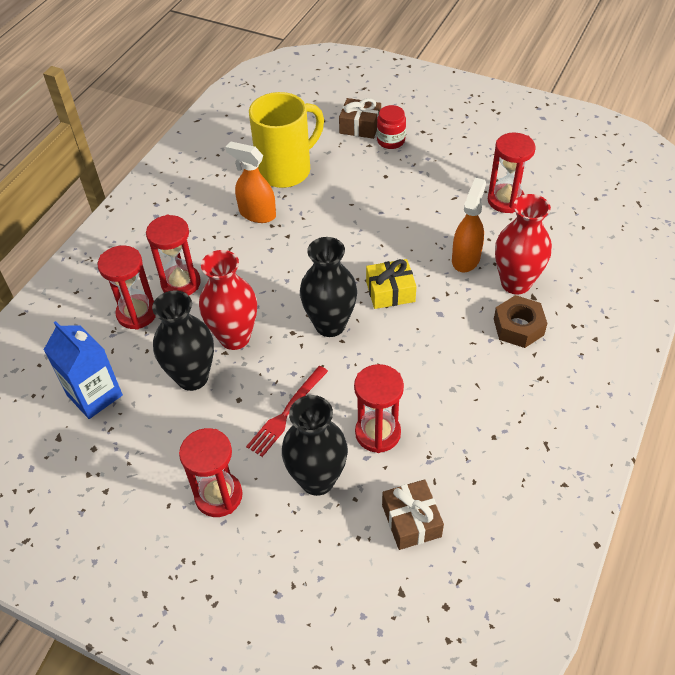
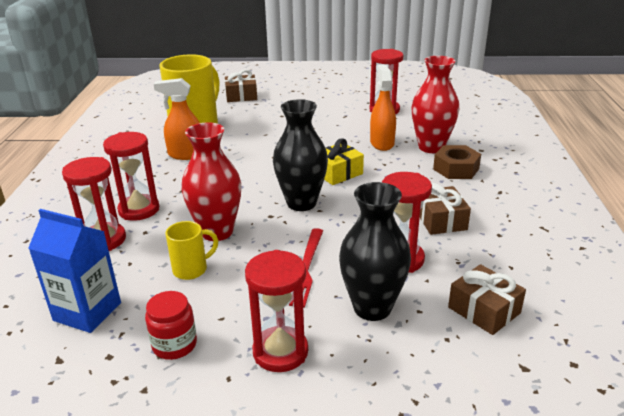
camera: 25 degrees left, 20 degrees down
(192, 377) = (191, 269): black vase -> yellow mug
(391, 141) = (271, 98): red jar -> red jar (174, 345)
(449, 397) = (440, 220): none -> brown gift

